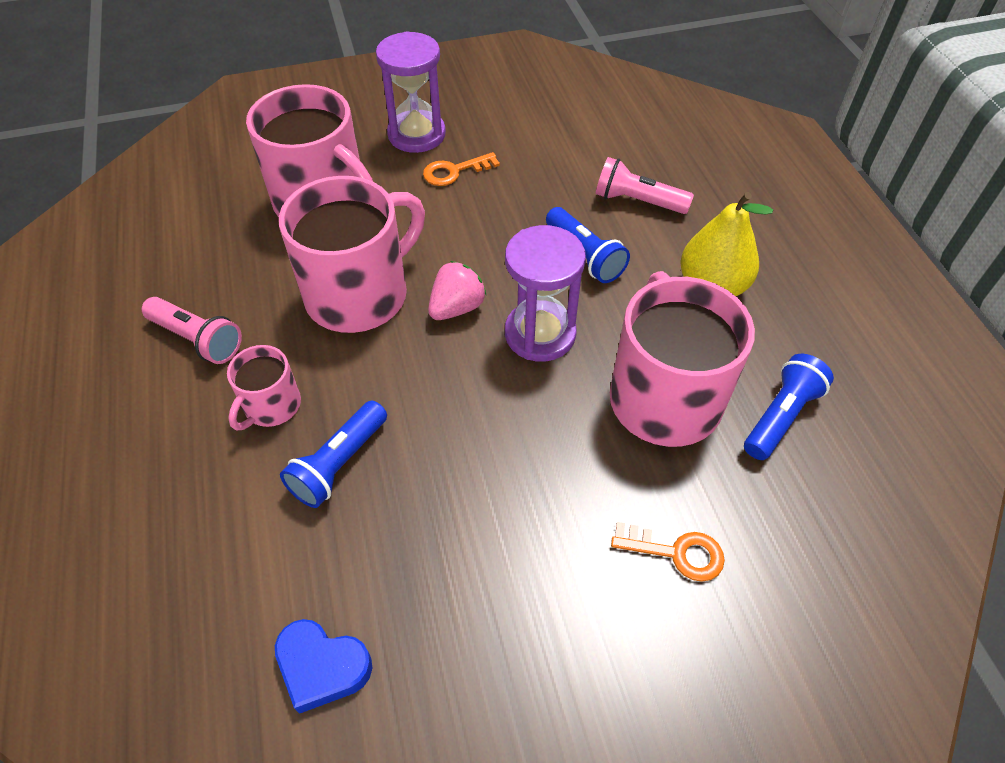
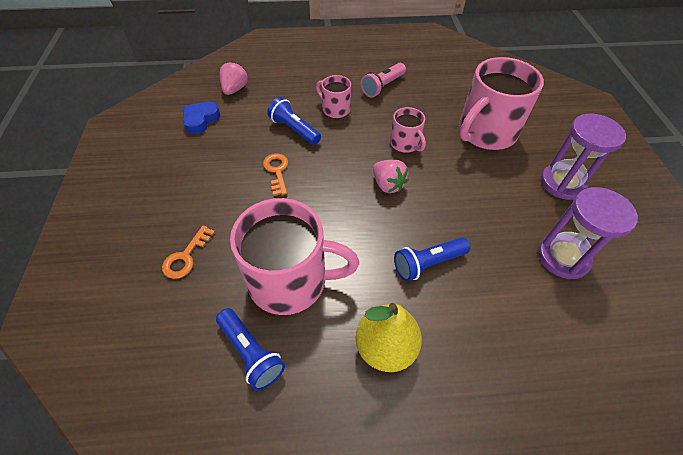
camera: 100 degrees right, 0 degrees up
(200, 626) = (235, 89): none -> pink strawberry
(360, 294) = (405, 144): pink mug -> pink mug, size x0.50
(454, 171) = (521, 200): orange key -> orange key (277, 171)
(540, 334) = (358, 223): purple hourglass -> purple hourglass (563, 257)
(637, 201) = (491, 318): pink flashlight -> none

